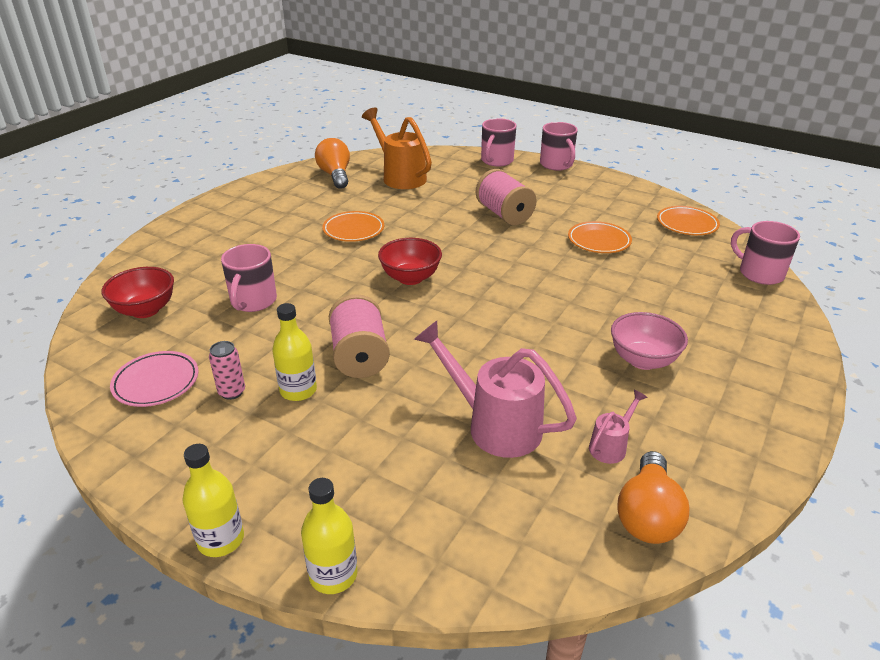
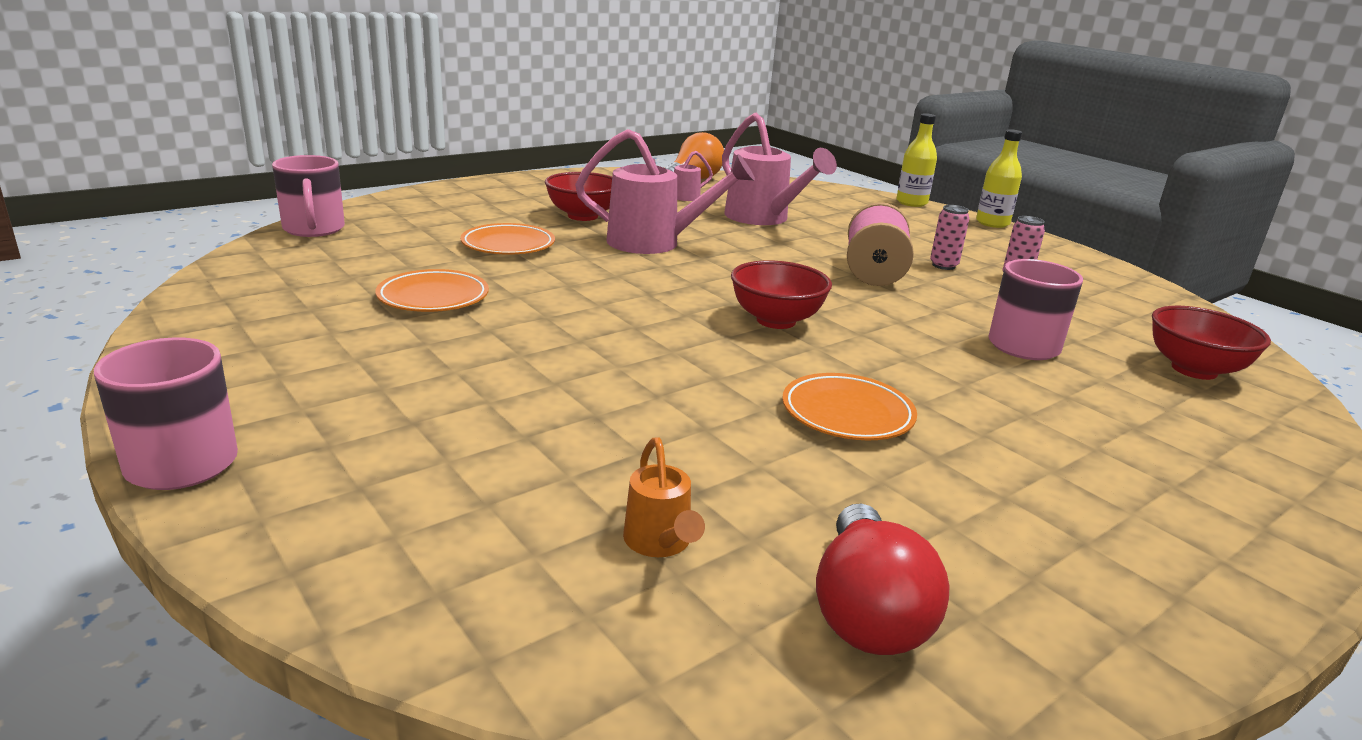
camera: 160 degrees left, 10 degrees down
(156, 382) = (1109, 299): pink plate -> none
(298, 390) = (943, 265): yellow bottle -> pink can
(335, 175) = (866, 611): orange light bulb -> red light bulb
(400, 177) = (660, 543): orange watering can -> orange watering can, size x0.49
(496, 161) = (312, 527): pink mug -> none
(504, 214) = (518, 371): pink spool -> none
(547, 338) = (655, 243): none -> pink watering can
(643, 360) = (583, 216): pink bowl -> red bowl
(687, 224) = (252, 285): orange plate -> orange plate (508, 245)

